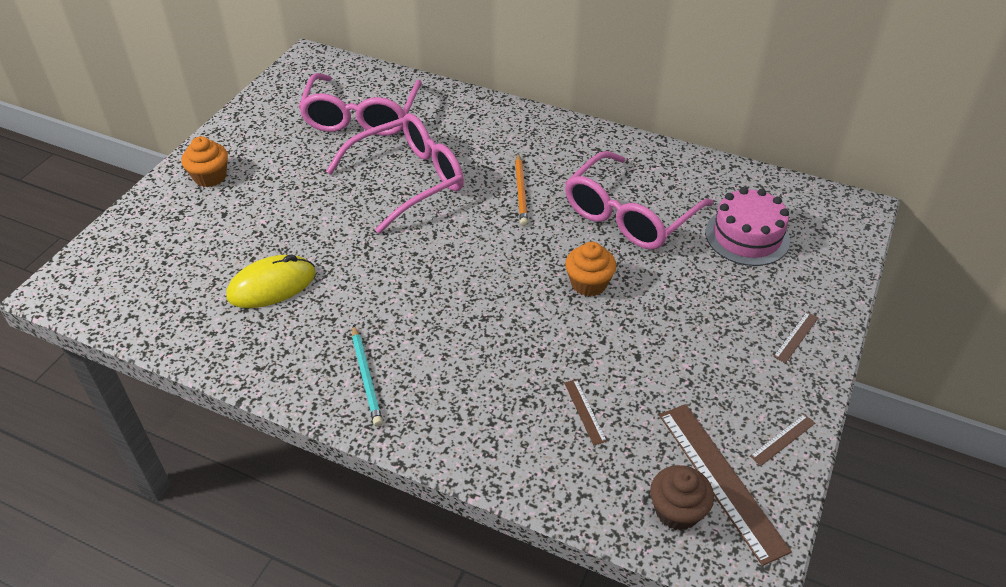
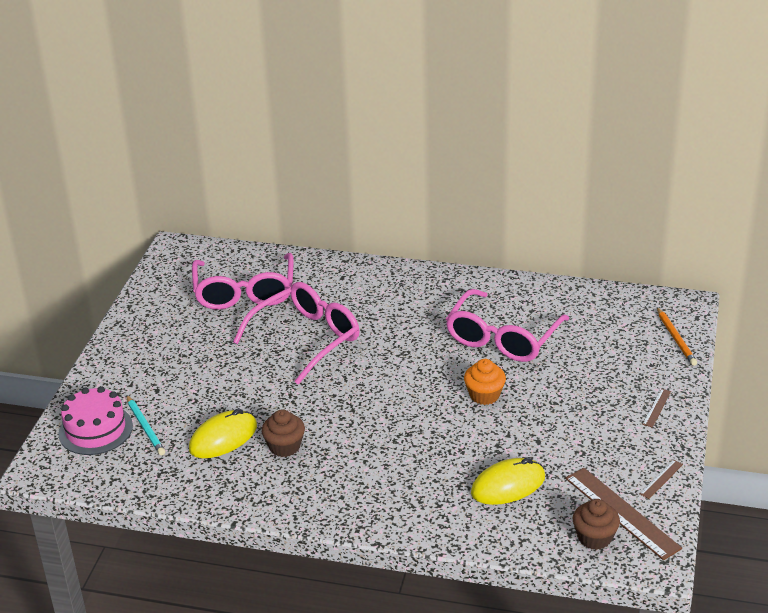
camera: 10 degrees left, 10 degrees down
(210, 177) = (130, 362): orange cupcake -> none
(336, 309) = (284, 446): none -> brown cupcake
(366, 377) = (328, 490): turquoise pencil -> turquoise pencil (145, 427)
(521, 191) = (406, 333): orange pencil -> orange pencil (675, 338)
(584, 411) = (508, 485): brown ruler -> yellow mouse
(747, 236) = (602, 340): pink cake -> pink cake (95, 429)

